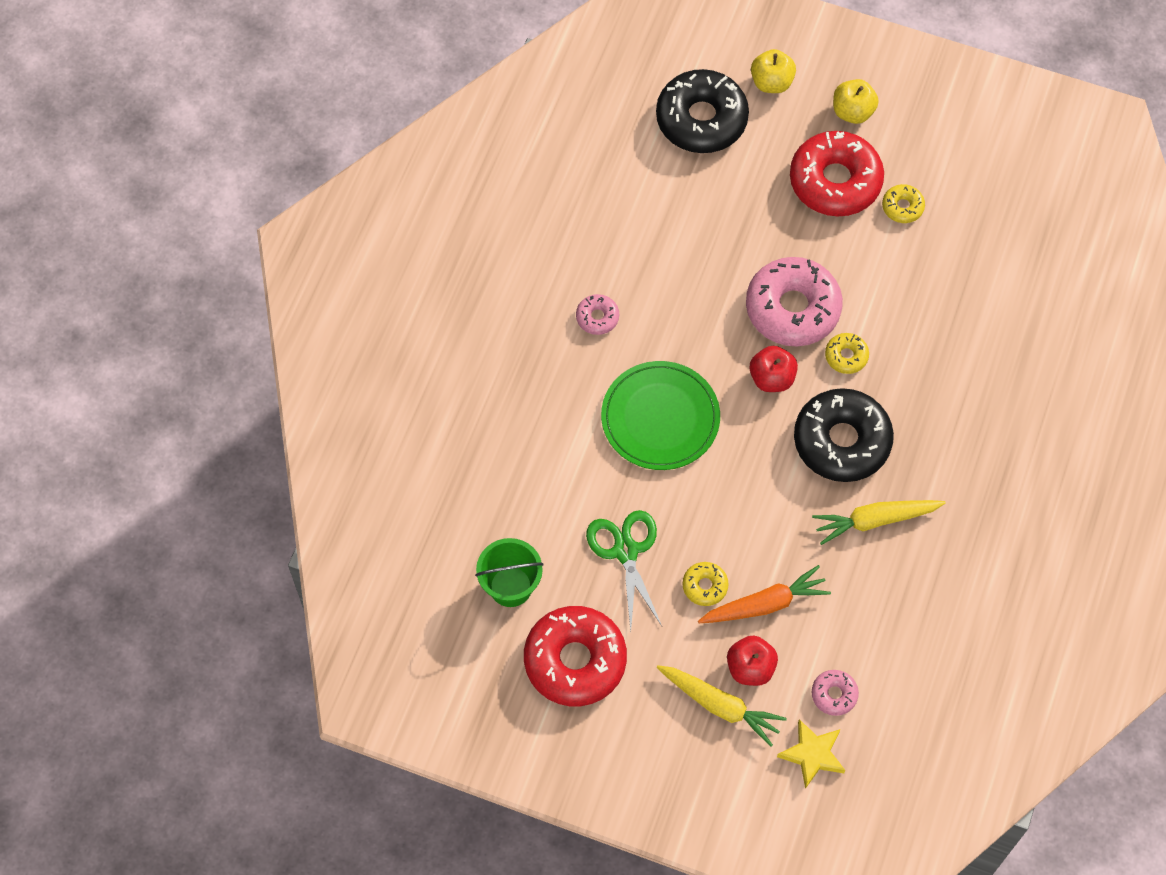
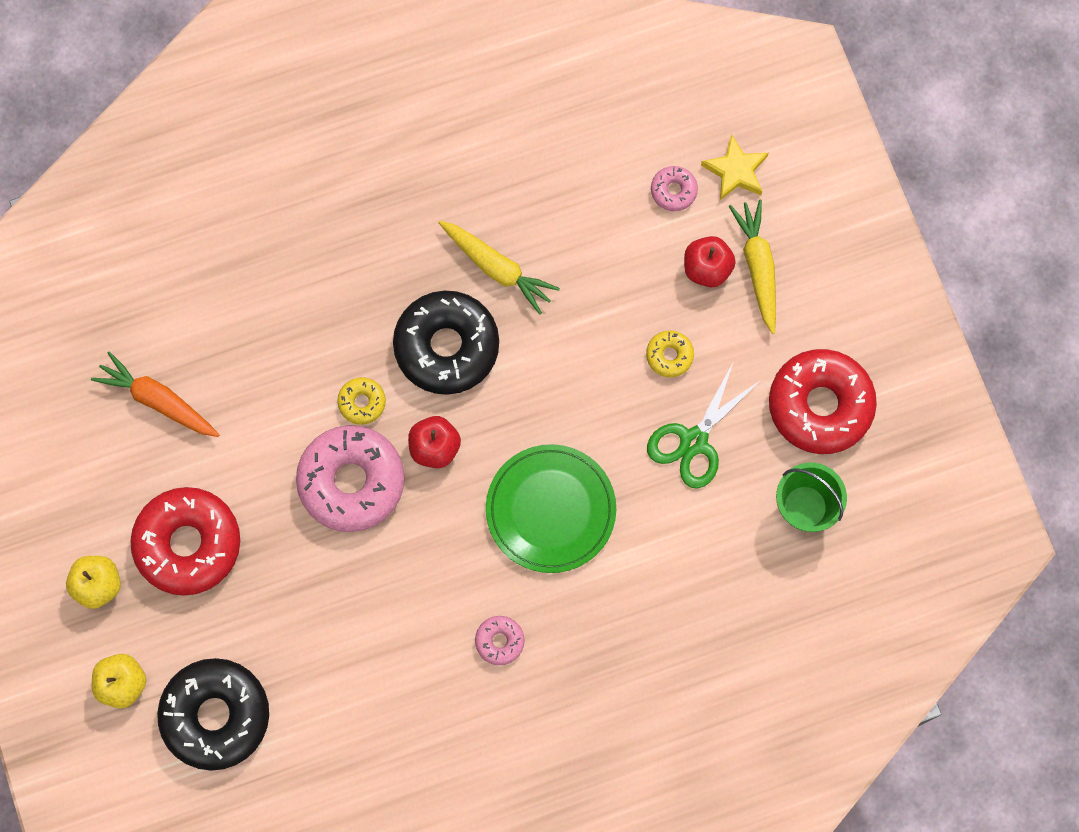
camera: 130 degrees left, 10 degrees up
(765, 604) = (644, 298): orange carrot -> orange carrot (158, 400)
(902, 207) = (169, 465): yellow donut -> none

